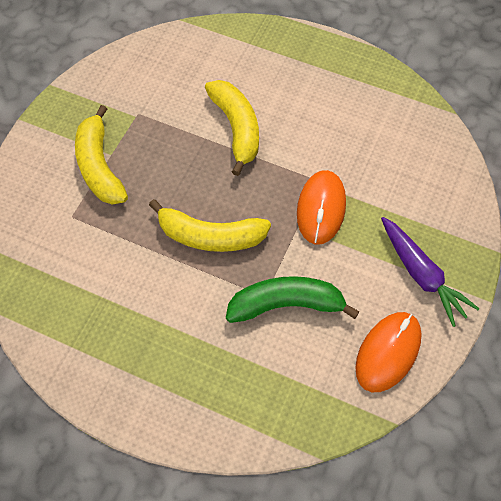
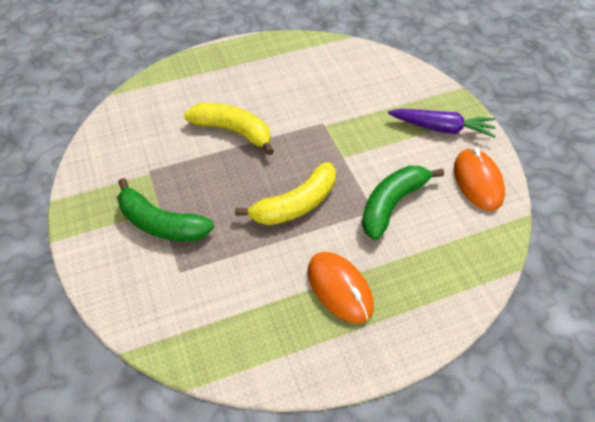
camera: 45 degrees left, 10 degrees down
(99, 166) = (161, 223): yellow banana -> green banana
(321, 209) = (343, 137): orange mouse -> orange mouse (339, 288)

